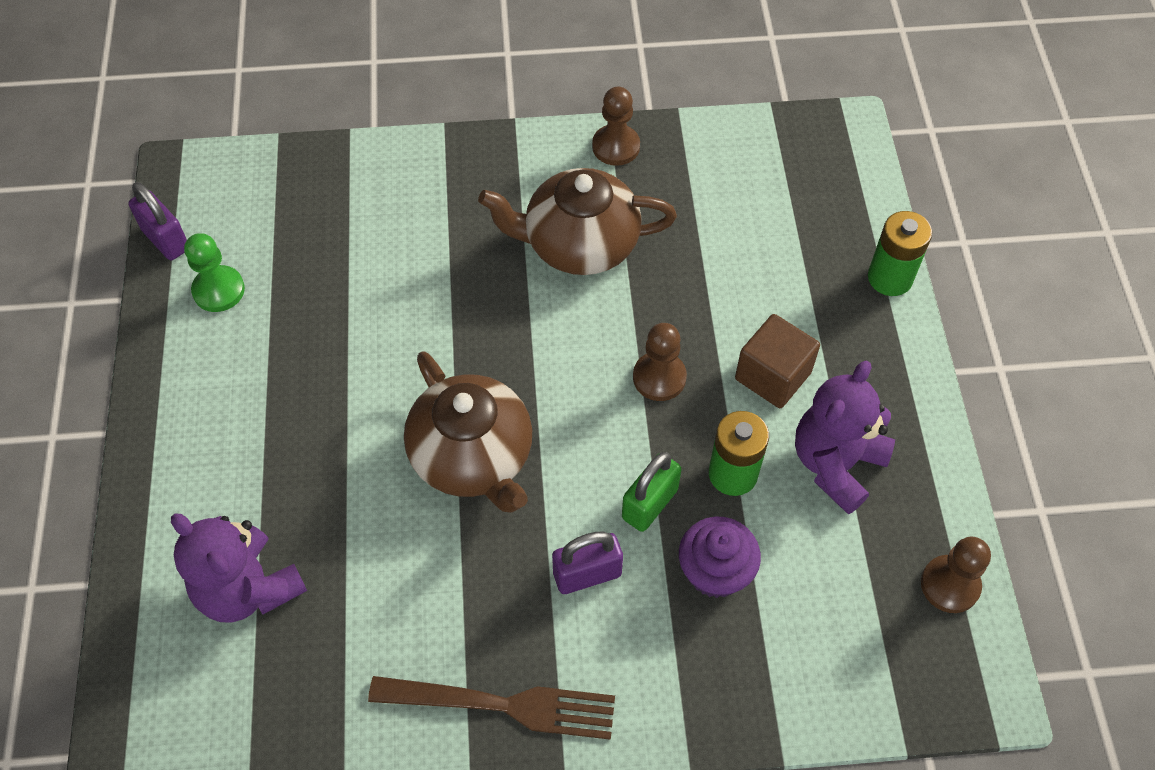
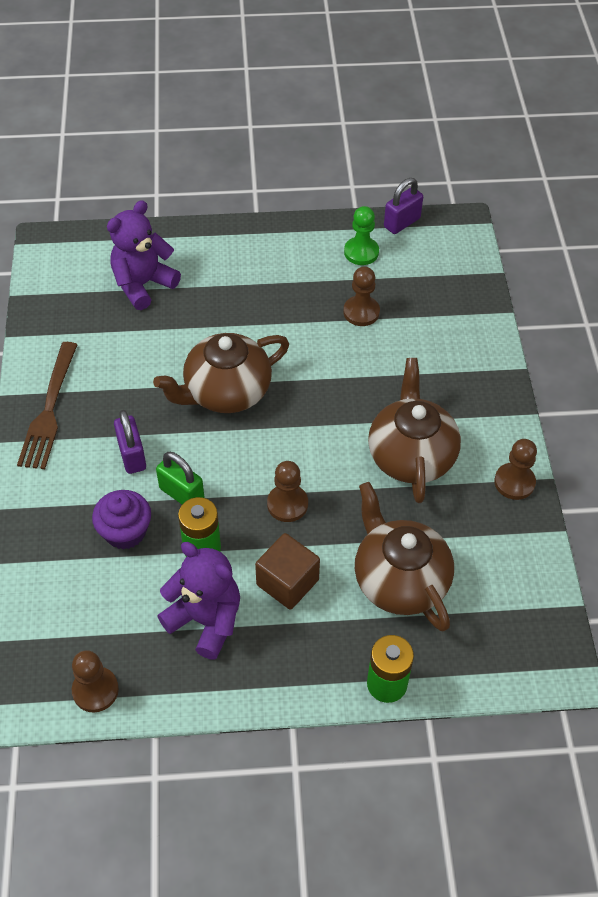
camera: 90 degrees right, 5 degrees down
(335, 292) = (361, 312): none -> brown pawn
(757, 262) = (399, 579): none -> brown teapot

